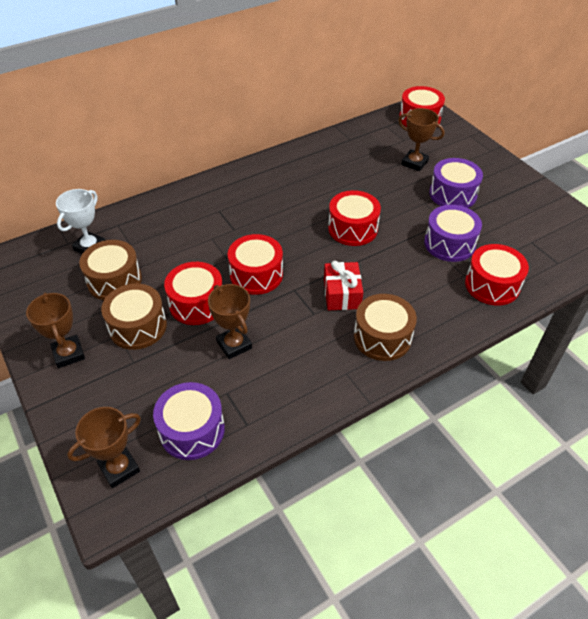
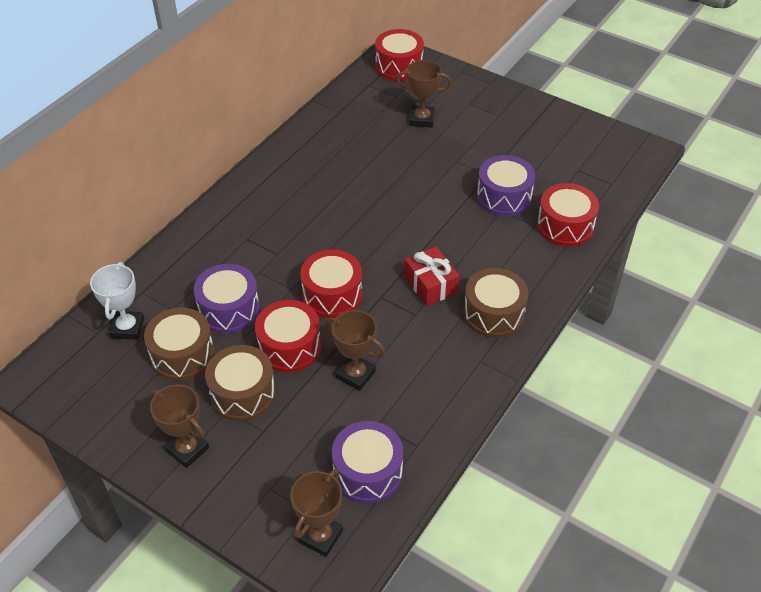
camera: 25 degrees left, 0 degrees up
(352, 228) = (401, 212): red drum -> none
(452, 194) = (479, 143): purple drum -> purple drum (229, 309)

